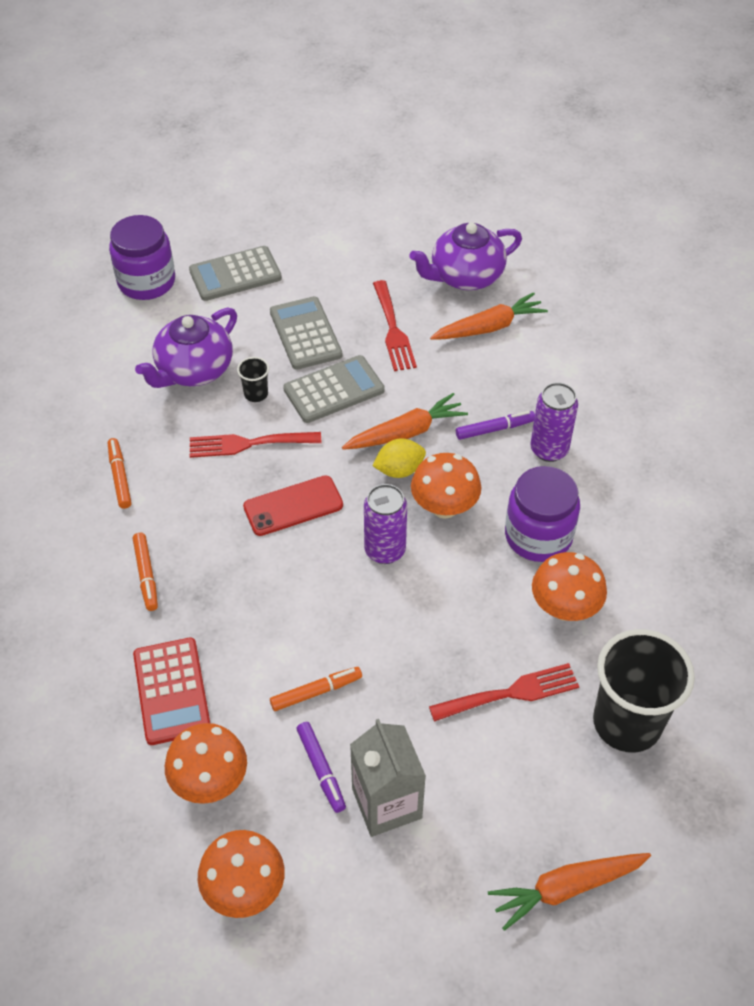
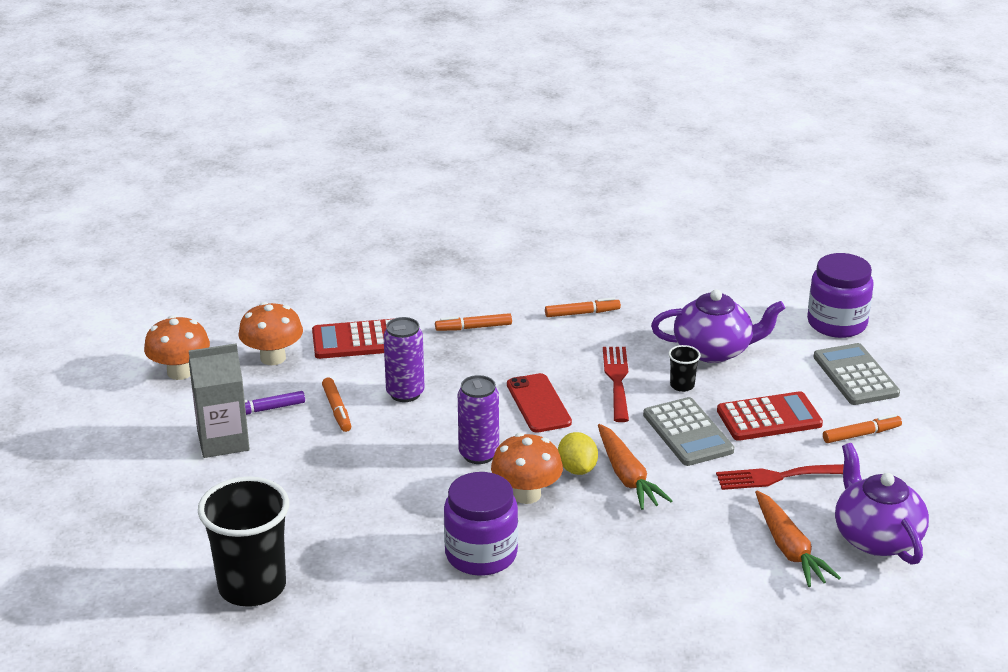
camera: 95 degrees right, 20 degrees down
(193, 370) = (714, 350): purple teapot -> purple teapot turned 135 degrees clockwise
(305, 334) = (769, 418): grey calculator -> red calculator
(326, 276) = (861, 434): none -> orange marker
(495, 429) = (629, 538): purple marker -> none
(511, 693) = (305, 517): red fork -> none
(549, 449) = (597, 575): purple can -> purple can (405, 393)
(564, 607) = (390, 562): orange mushroom -> none
(567, 888) = (112, 530): orange carrot -> none

